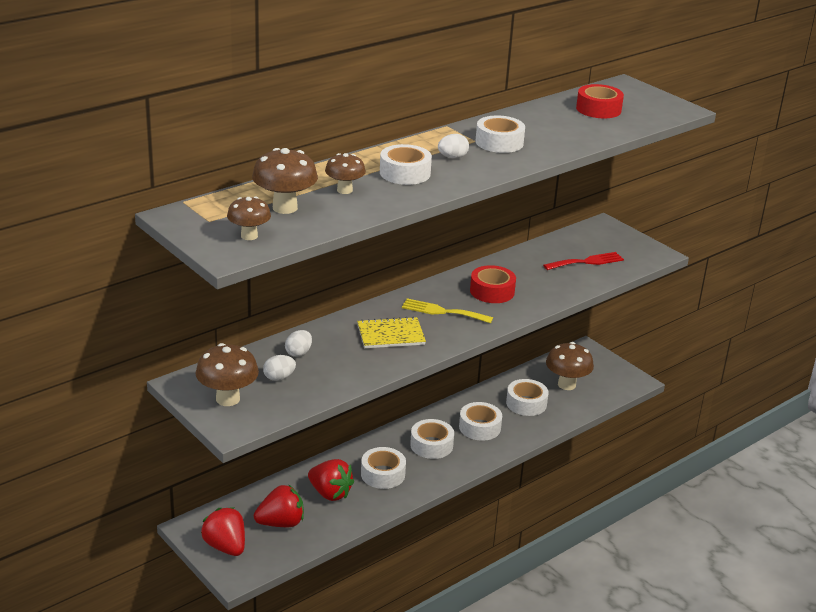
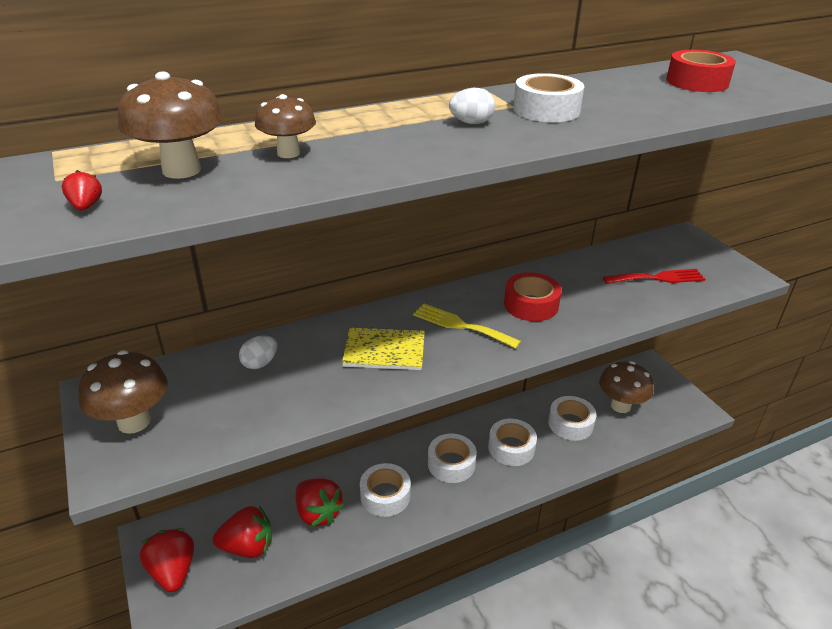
camera: 15 degrees right, 5 degrees up
(249, 236) = (86, 206): brown mushroom -> red strawberry
(279, 377) = (216, 397): white egg -> none
(405, 173) = (391, 137): white tape -> none

